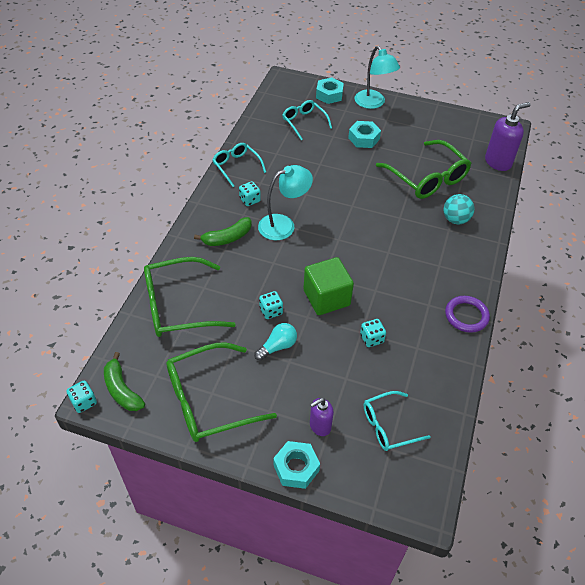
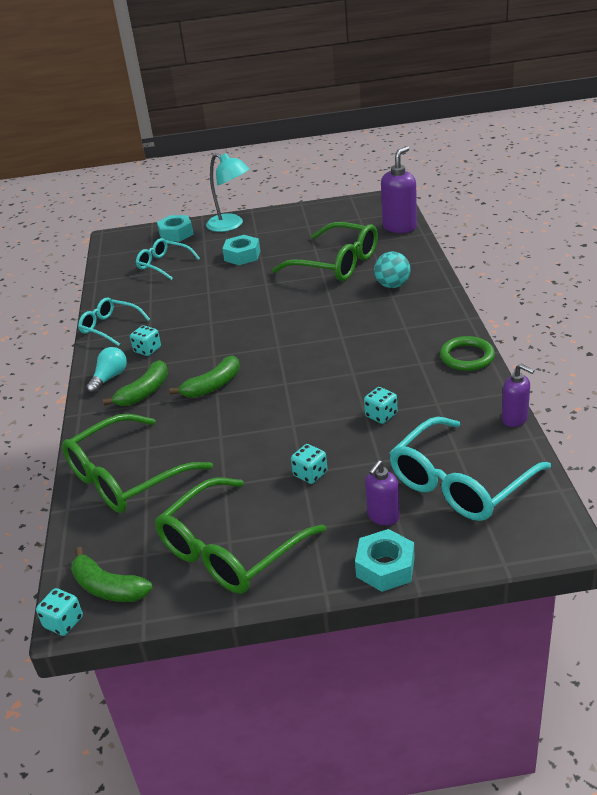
camera: 20 degrees left, 15 degrees down
(271, 311) = (246, 437): turquoise dice -> turquoise dice (310, 474)
(274, 254) = (213, 386): none -> green banana
(277, 346) = (278, 465): turquoise light bulb -> turquoise light bulb (109, 378)
(284, 225) = (204, 357): turquoise lamp -> none
(326, 298) = (302, 400): green cube -> none
(388, 426) = (460, 483): turquoise glasses -> turquoise glasses, size x1.71
(463, 390) = (515, 419): none -> purple soap dispenser
(466, 316) = (467, 357): purple ring -> green ring

